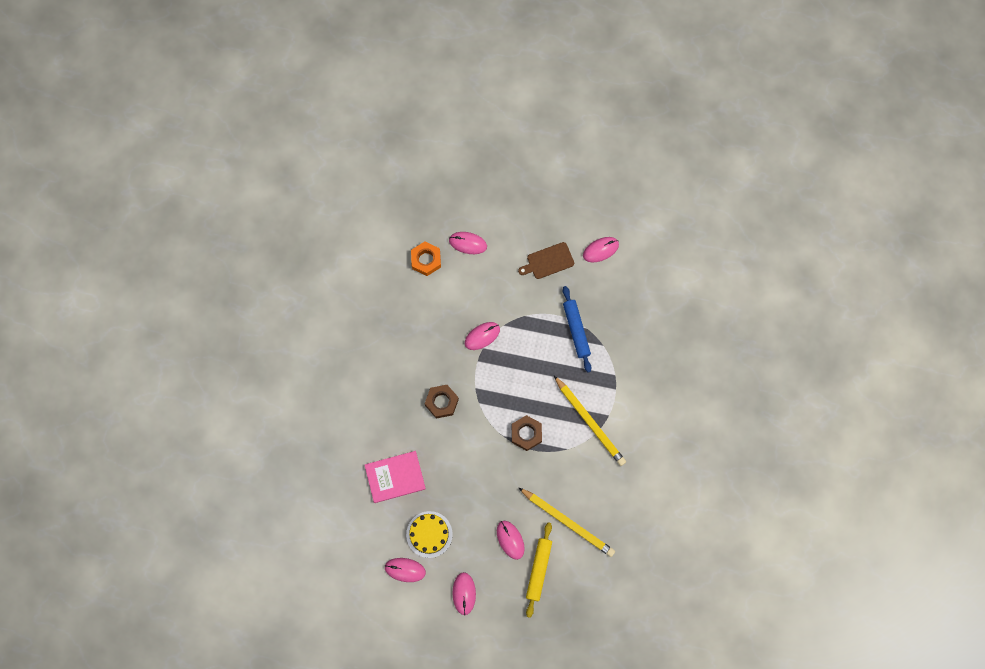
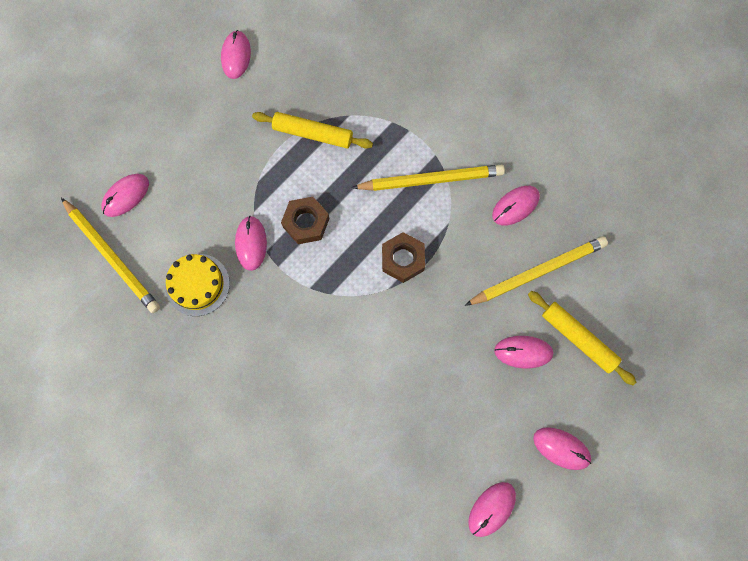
camera: 60 degrees left, 0 degrees up
(395, 477) = (363, 453): pink book -> none
(426, 260) = (112, 257): orange nut -> yellow pencil
(429, 534) = (462, 450): yellow cake -> yellow cake (197, 284)
(441, 402) = (303, 339): brown nut -> brown nut (306, 223)
(548, 261) = (211, 118): brown cutting board -> none
(576, 330) = (313, 134): blue rolling pin -> yellow rolling pin
(604, 485) = (515, 206): none -> pink mouse

